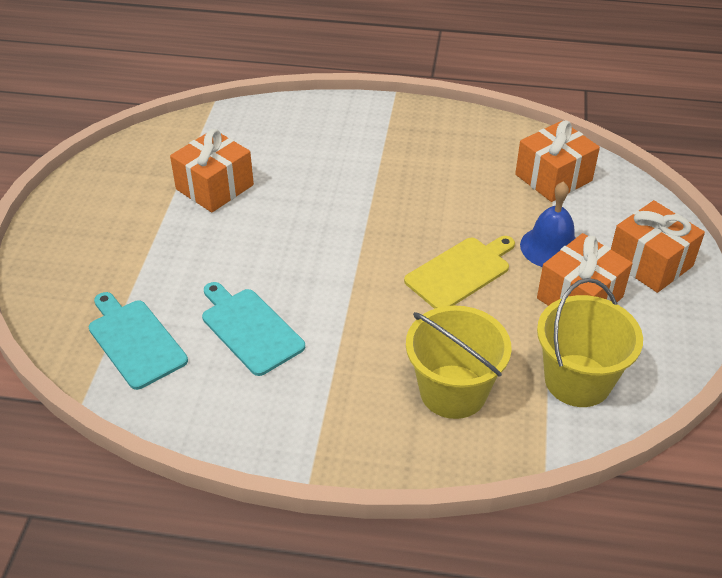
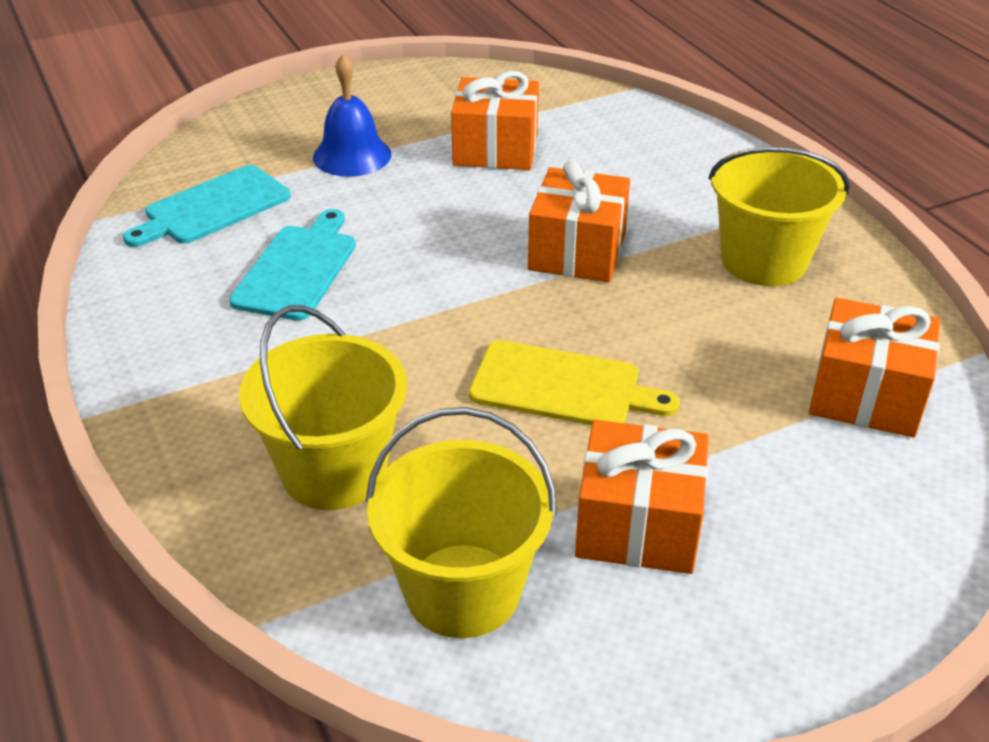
camera: 55 degrees right, 5 degrees down
(135, 341) = (213, 207): turquoise cutting board -> turquoise cutting board turned 150 degrees counterclockwise
(426, 149) = (763, 261): none -> yellow bucket
(550, 247) = (711, 452): blue bell -> blue bell (352, 155)
(650, 263) = (807, 578): orange gift -> orange gift (577, 251)

